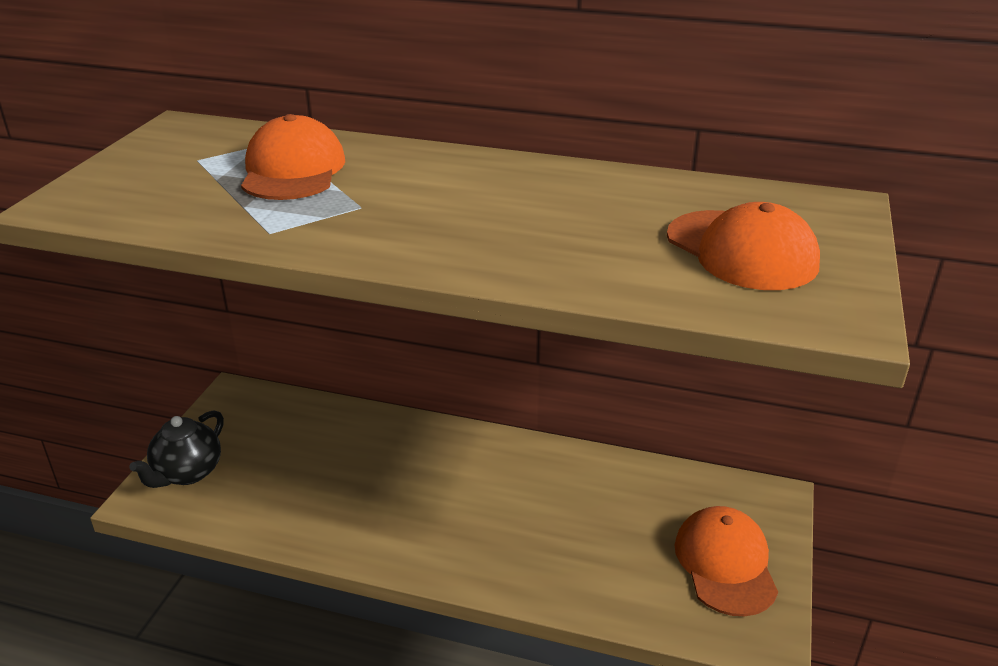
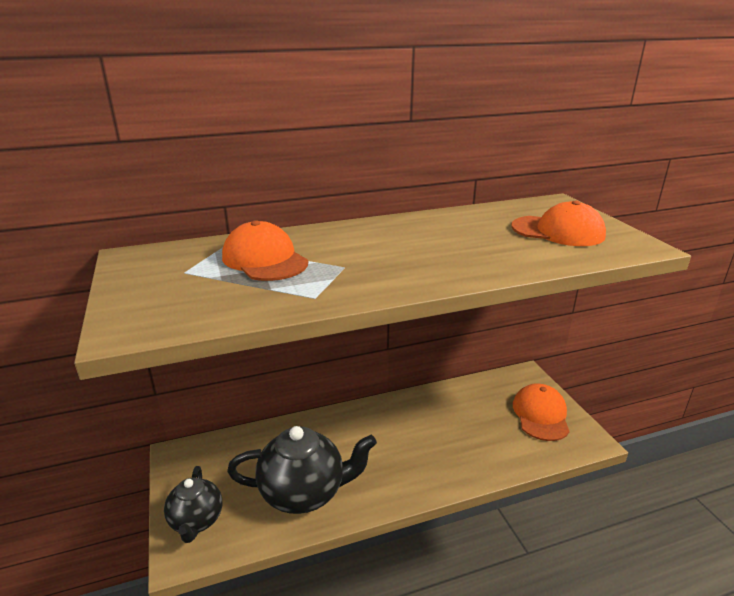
camera: 35 degrees left, 5 degrees down
(314, 500) = (304, 492): none -> black teapot
(725, 564) = (540, 415): orange cap -> orange cap turned 45 degrees clockwise

